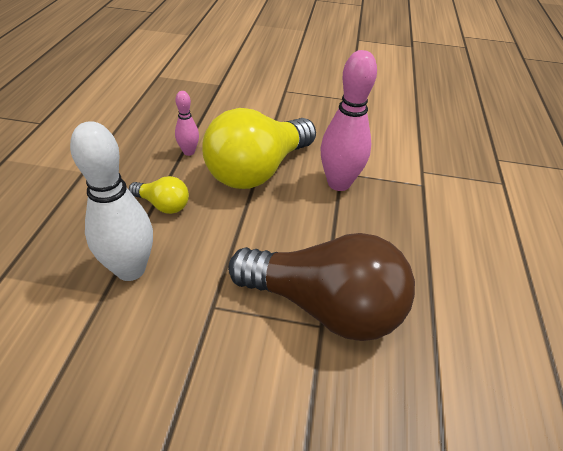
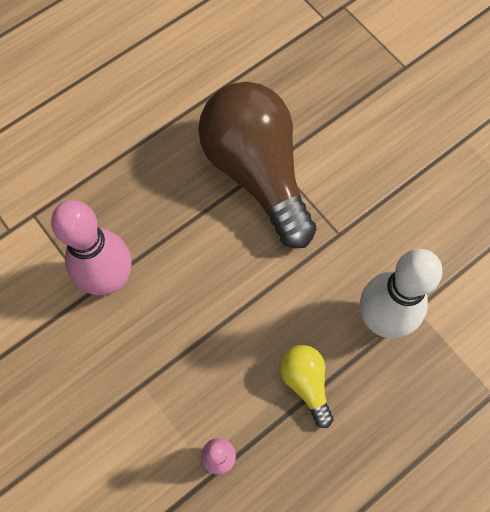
camera: 135 degrees left, 25 degrees up
(257, 170) = (171, 363): yellow light bulb -> none

